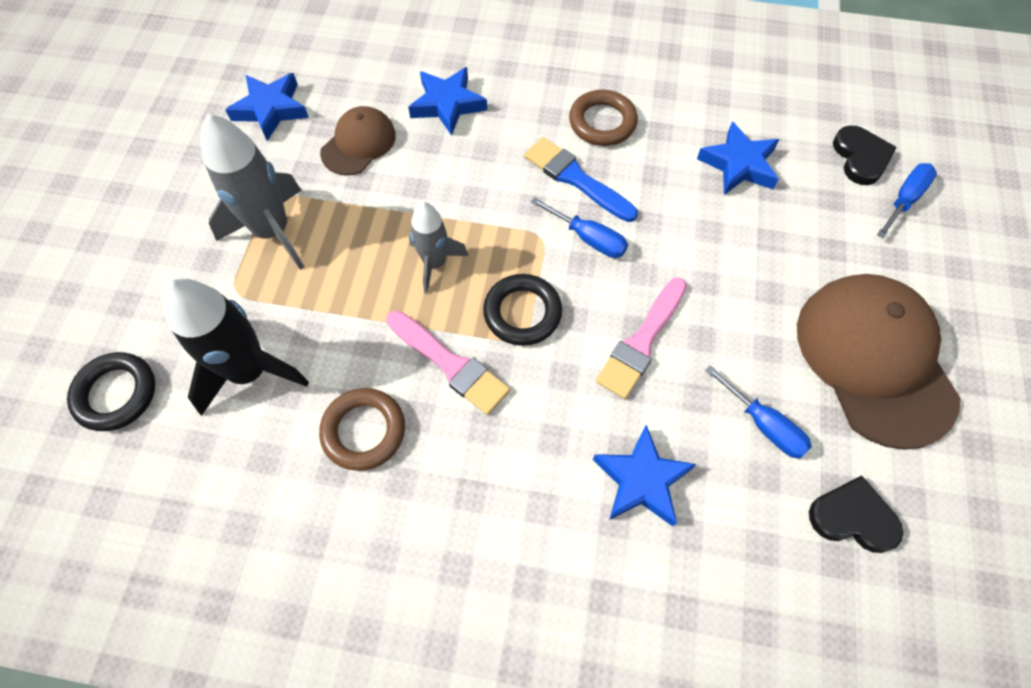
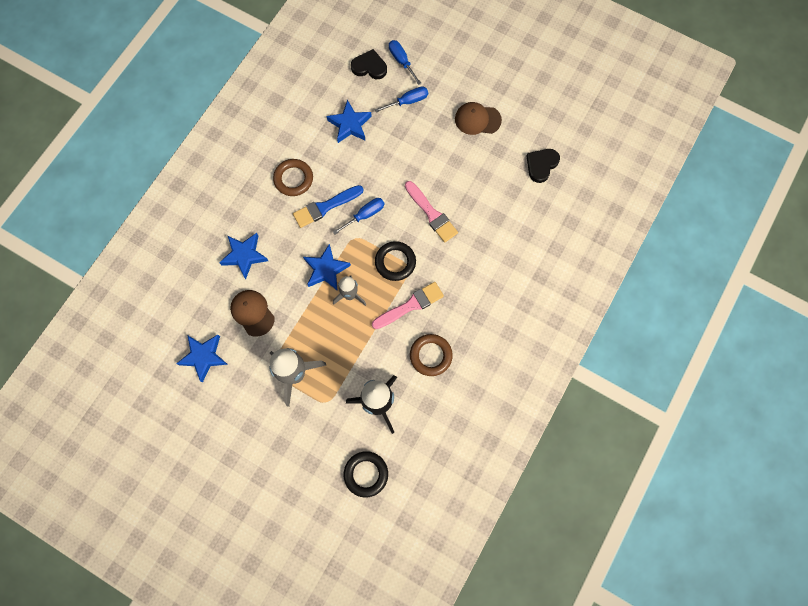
camera: 70 degrees left, 10 degrees up
(641, 480) = (497, 241): blue star -> blue star (326, 270)
(764, 425) = (490, 180): blue screwdriver -> blue screwdriver (408, 101)
(874, 360) = (477, 119): brown cap -> brown cap, size x0.53

